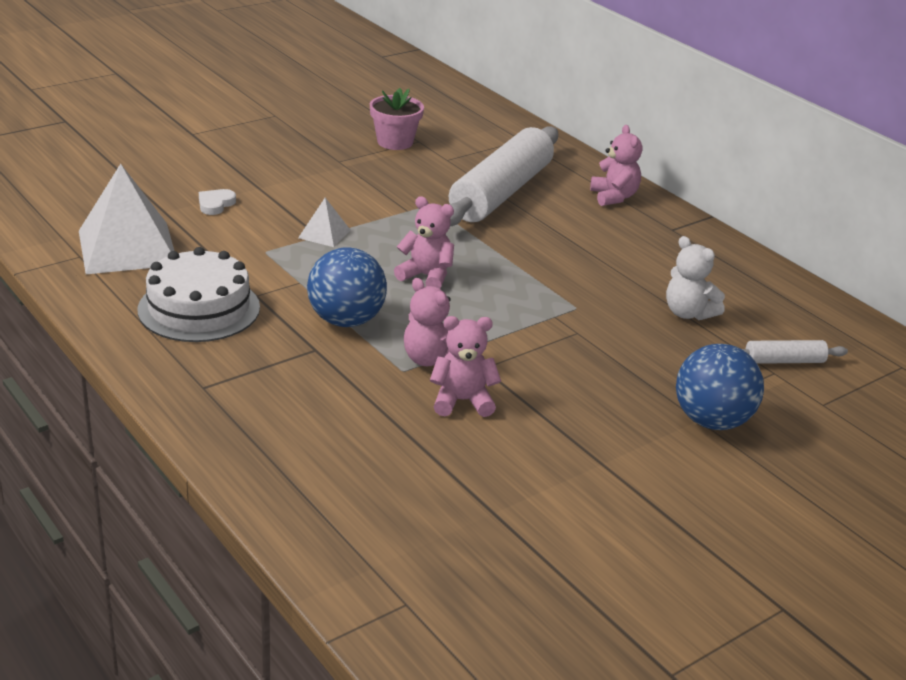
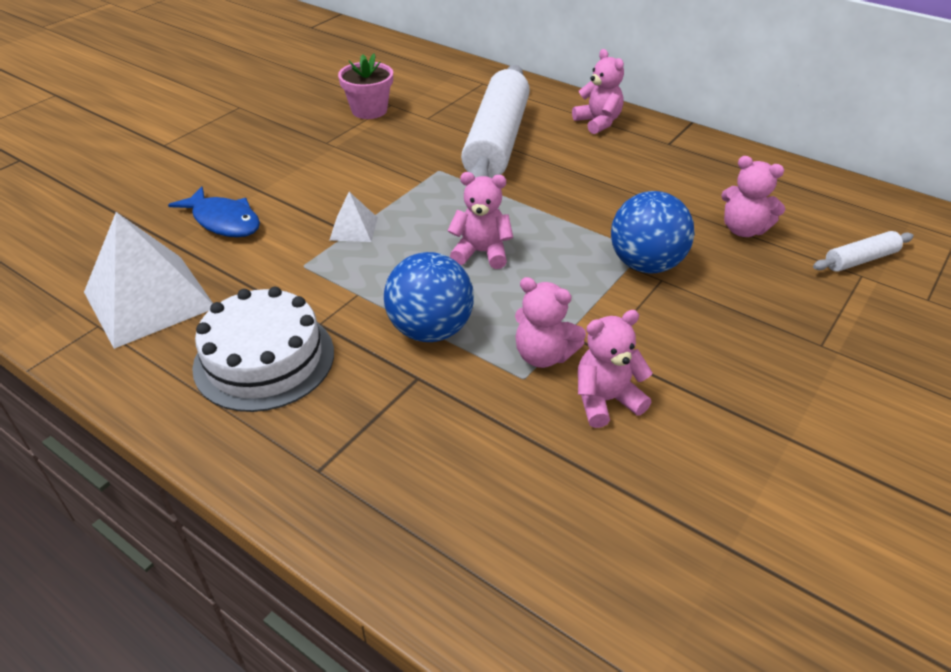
camera: 15 degrees left, 10 degrees up
(215, 204) = (224, 221): white heart -> blue fish
(688, 313) = (743, 229): white teddy bear -> pink teddy bear
(712, 421) = (851, 350): blue ball -> blue ball (646, 264)

